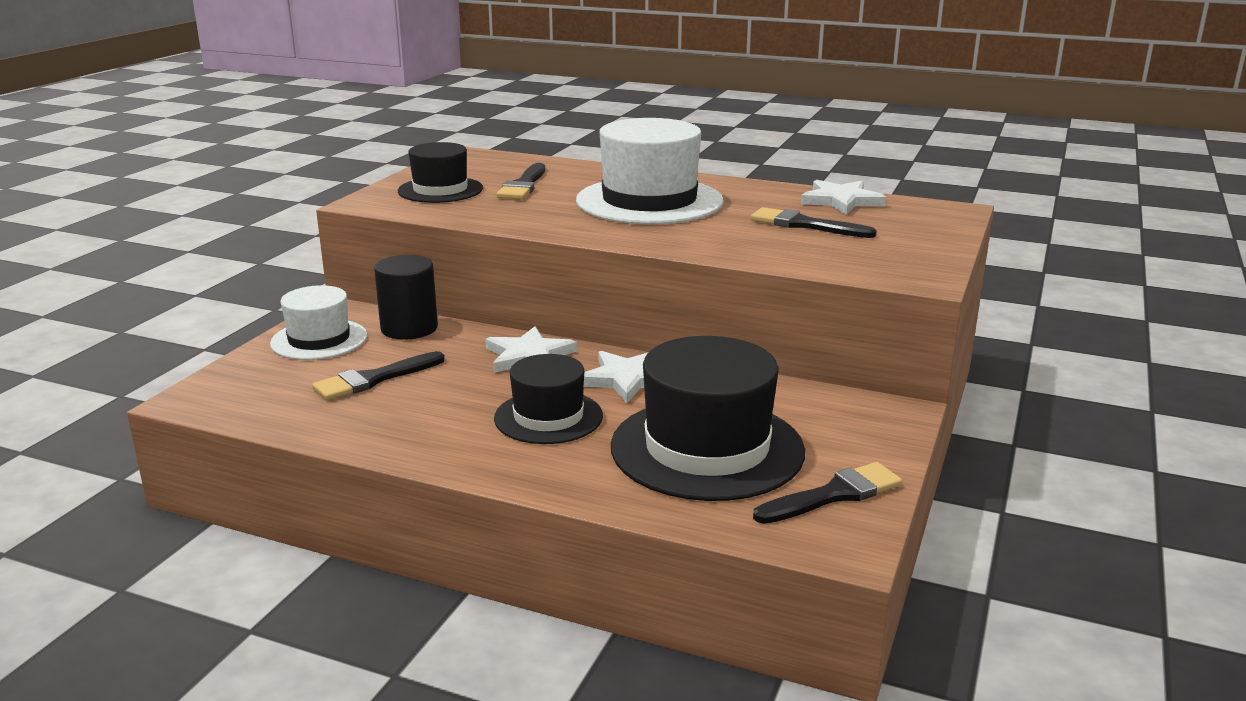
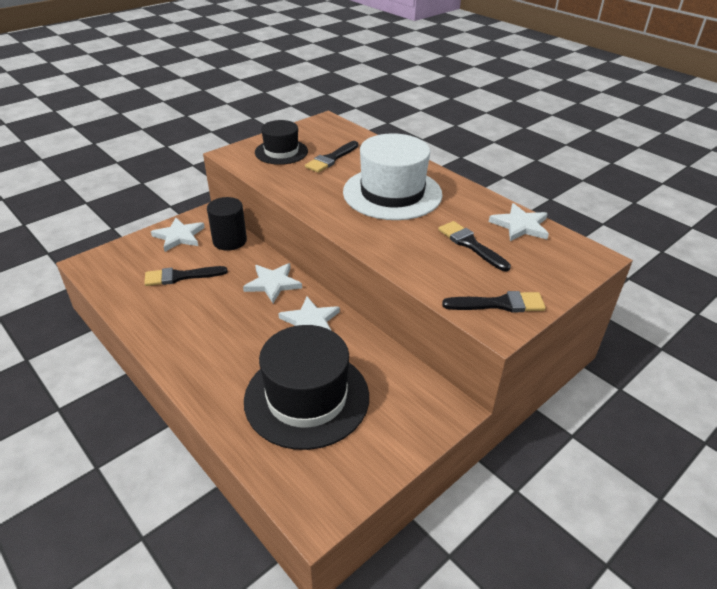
camera: 25 degrees right, 15 degrees up
(319, 340) = (179, 236): white hat -> white star
(548, 417) = (242, 338): black hat -> none
(834, 495) = (347, 468): black brush -> black brush (499, 304)

